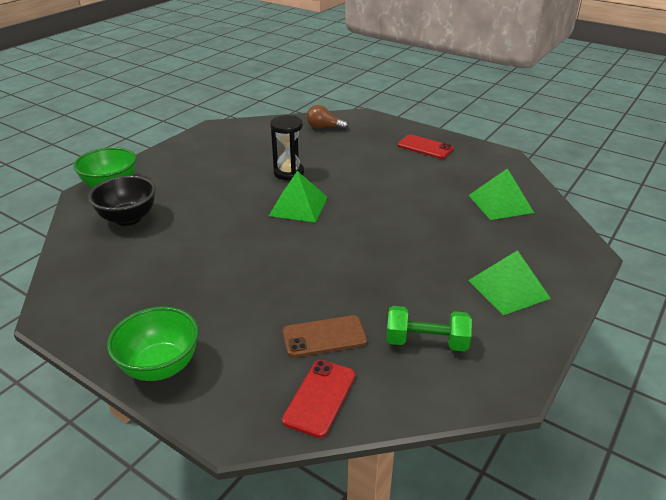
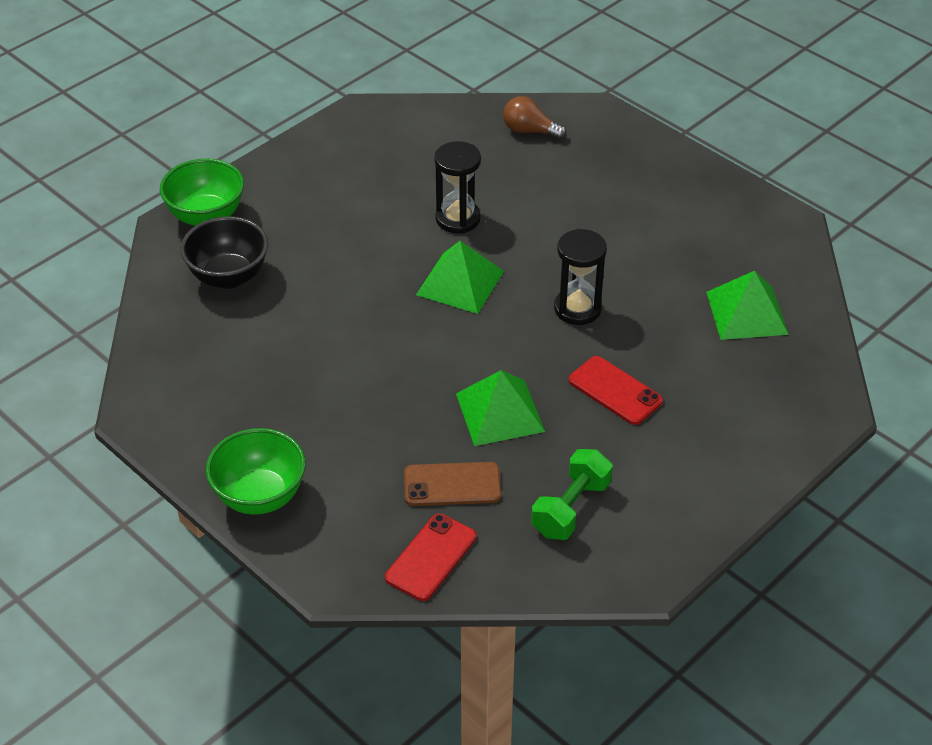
camera: 10 degrees right, 10 degrees up
(385, 212) = (577, 309): none -> black hourglass
(425, 147) = (675, 190): red phone -> red phone (615, 391)
(426, 342) = (571, 508): green dumbbell -> green dumbbell turned 75 degrees counterclockwise
(508, 289) = (700, 450): green pyramid -> green pyramid (500, 412)

